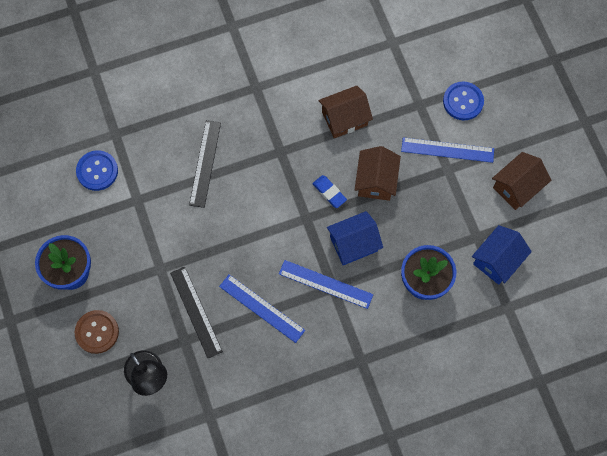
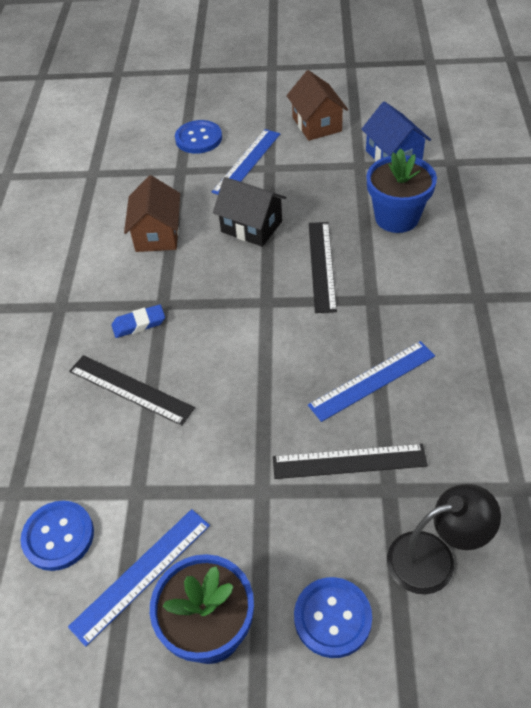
camera: 65 degrees left, 20 degrees down
(97, 332) = (332, 618): brown button -> blue button
(325, 284) = (364, 305): blue ruler -> blue ruler (141, 574)
(329, 192) = (244, 271): blue eraser -> blue eraser (139, 324)
(353, 244) = (322, 265): blue house -> black ruler
(376, 181) = (251, 227): brown house -> black house

